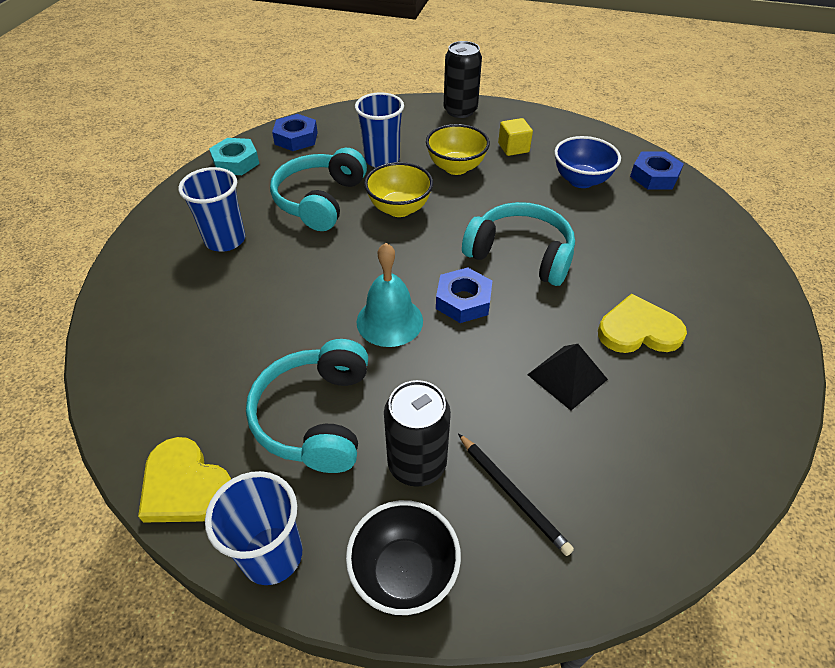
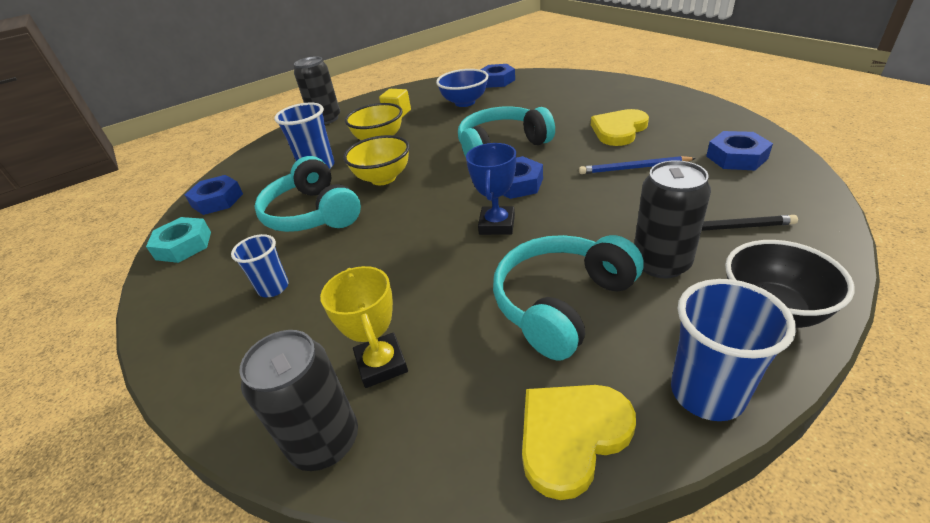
camera: 45 degrees left, 10 degrees down
(115, 358) = (325, 441): none -> black can
(185, 486) = (571, 436): yellow heart -> yellow heart turned 150 degrees clockwise
(190, 345) = (381, 364): none -> yellow trophy
(225, 240) = (273, 288): blue cup -> blue cup, size x0.65
(316, 416) = (562, 303): turquoise headphones -> turquoise headphones turned 90 degrees clockwise
(389, 321) = (497, 225): turquoise bell -> blue trophy
(567, 377) = (634, 168): black pyramid -> blue pencil
(671, 460) = (736, 157): none -> blue nut

